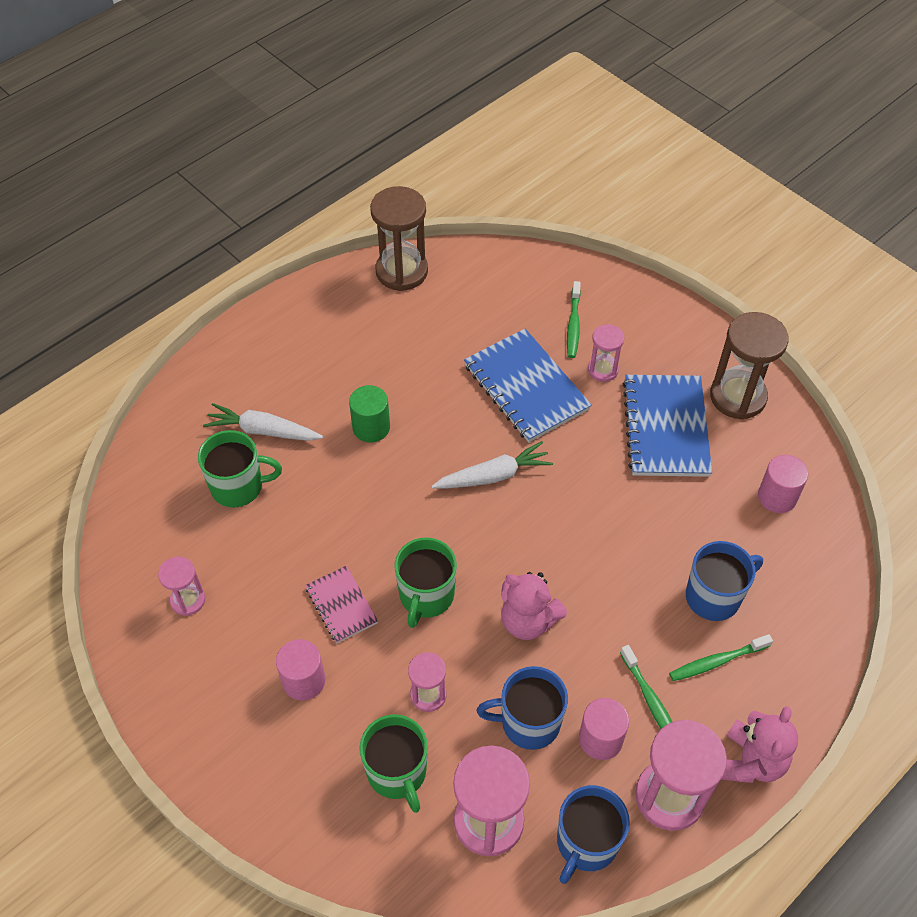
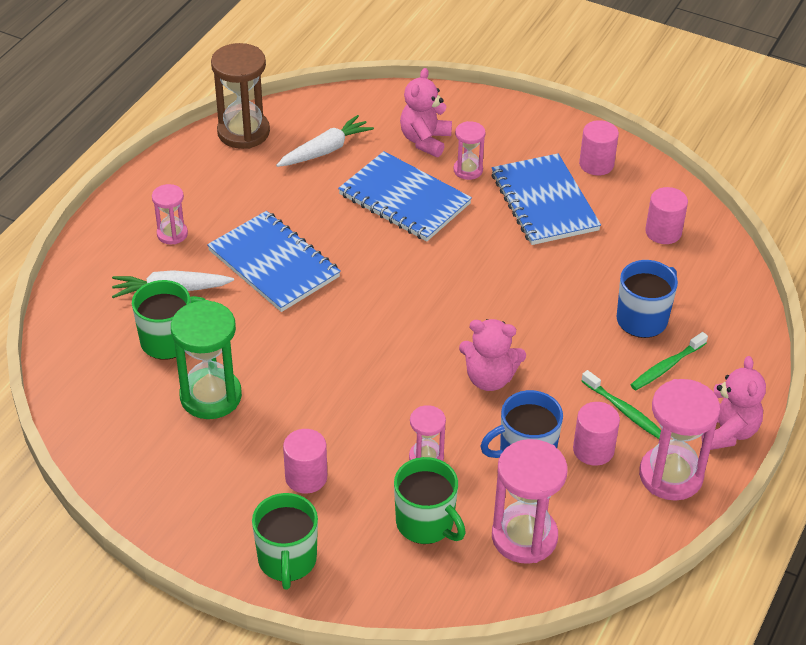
camera: 20 degrees left, 10 degrees down
(188, 600) = (163, 443): pink hourglass -> pink hourglass (172, 234)
(252, 560) = (211, 396): none -> green hourglass
(341, 605) = (313, 410): pink notebook -> none
(371, 427) = (274, 264): green cylinder -> blue notebook
(426, 596) = (388, 383): green mug -> green mug (287, 560)
(493, 475) = (406, 275): white carrot -> white carrot (325, 150)
(573, 324) = (425, 140): green toothbrush -> pink teddy bear
(586, 842) = (616, 529): blue mug -> none
(738, 396) = (596, 164): brown hourglass -> pink cylinder

